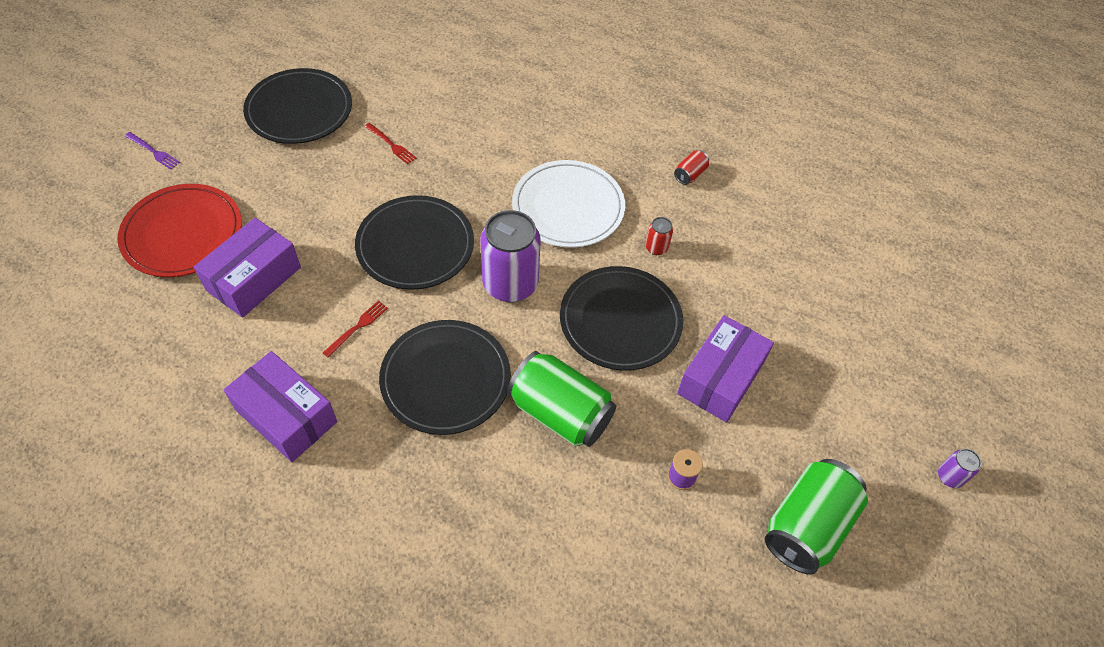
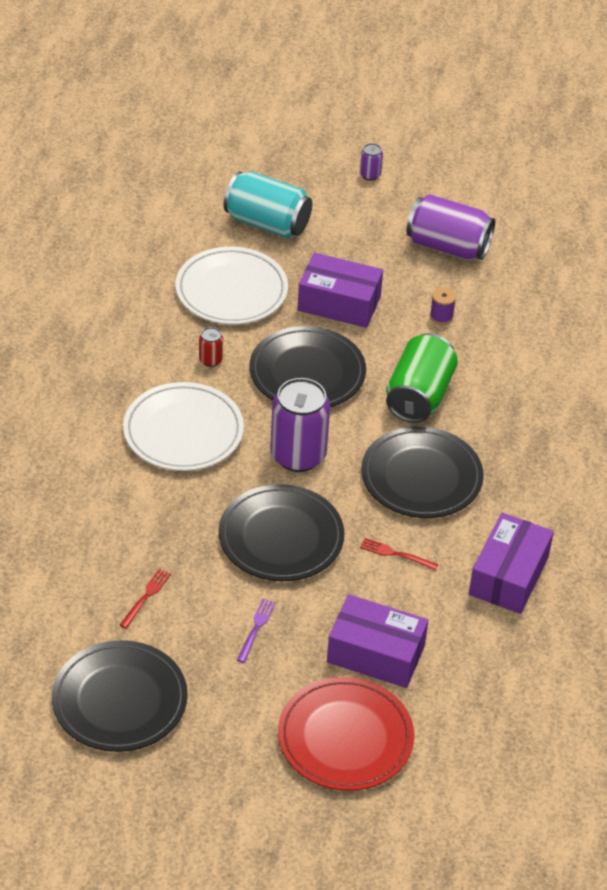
camera: 105 degrees left, 10 degrees down
(153, 152) = (239, 819): purple fork -> purple fork (256, 628)
(690, 174) = (103, 347): red can -> none
(754, 287) = (231, 290): none -> white plate
(806, 526) = (448, 246): green can -> purple can
(860, 345) = (267, 223): none -> turquoise can

